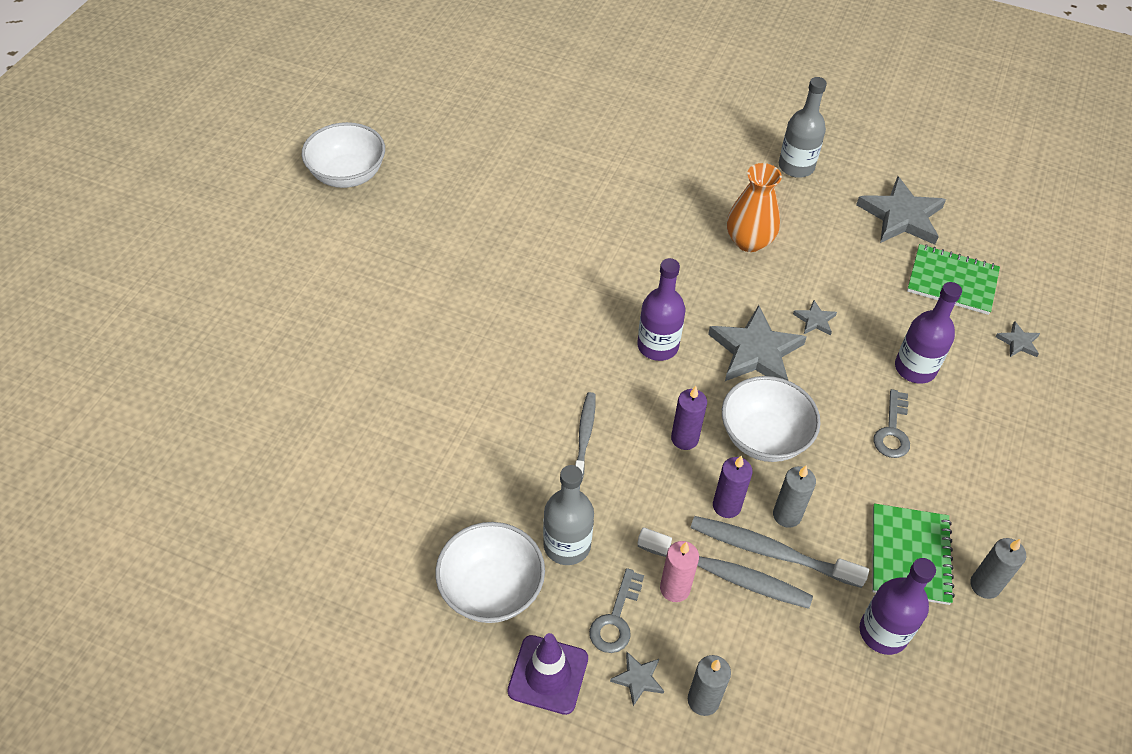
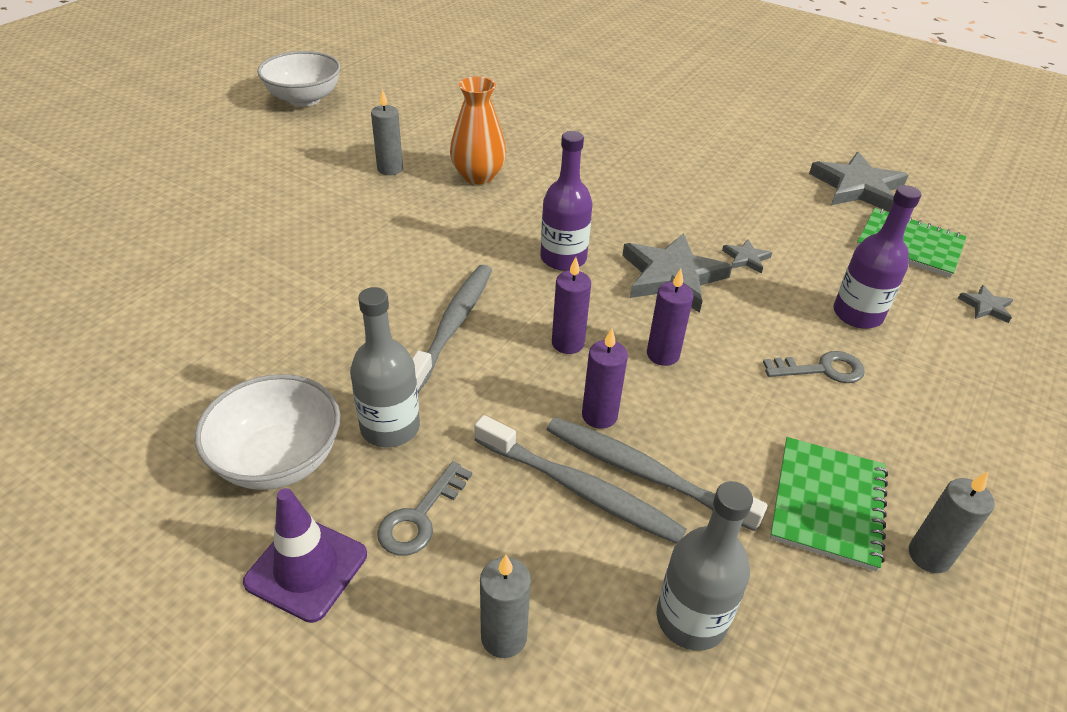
camera: 10 degrees right, 10 degrees down
(584, 436) = (453, 325): grey toothbrush -> grey toothbrush, size x1.56
(638, 679) = (423, 594): grey star -> none
(675, 588) = (507, 494): pink candle -> none
(749, 241) = (687, 188): orange vase -> orange vase (478, 176)
(764, 437) = (663, 355): white bowl -> purple candle
(787, 515) = (673, 436): grey candle -> grey candle (390, 169)
(796, 166) = (750, 139): grey bottle -> grey bottle (691, 619)
(883, 632) = (777, 591): purple bottle -> none
(892, 431) = (822, 369): grey key -> grey key turned 120 degrees counterclockwise

